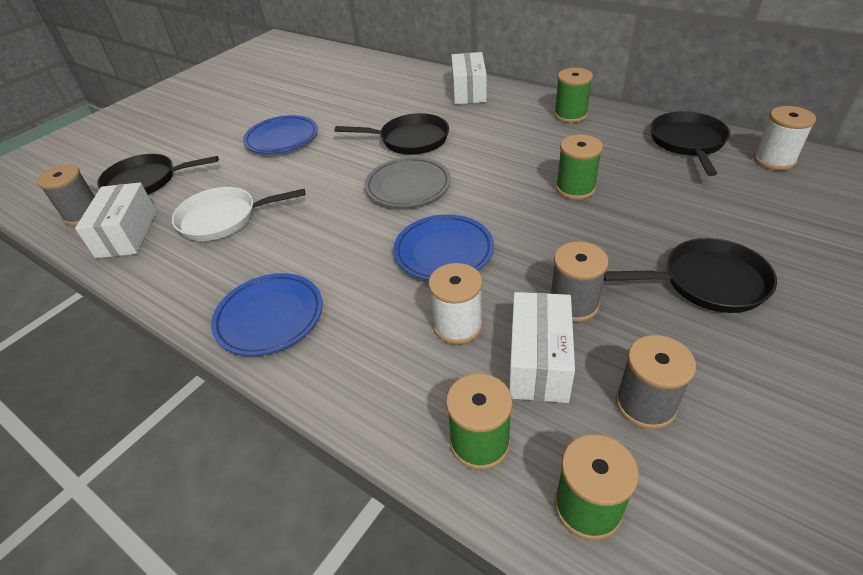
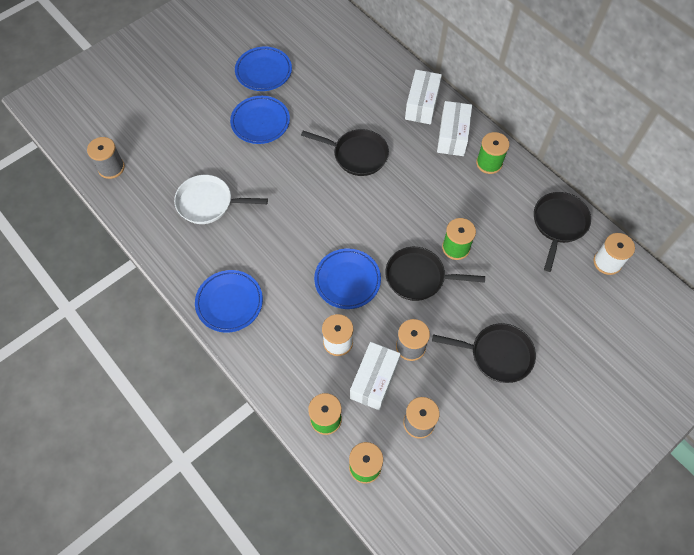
camera: 10 degrees right, 20 degrees up
(127, 234) = (142, 199): white box -> white box (452, 136)
(146, 181) = (155, 143): black pan -> black pan (419, 277)
(278, 104) = (263, 71): none -> blue plate
(408, 186) = (341, 209): grey plate -> none

